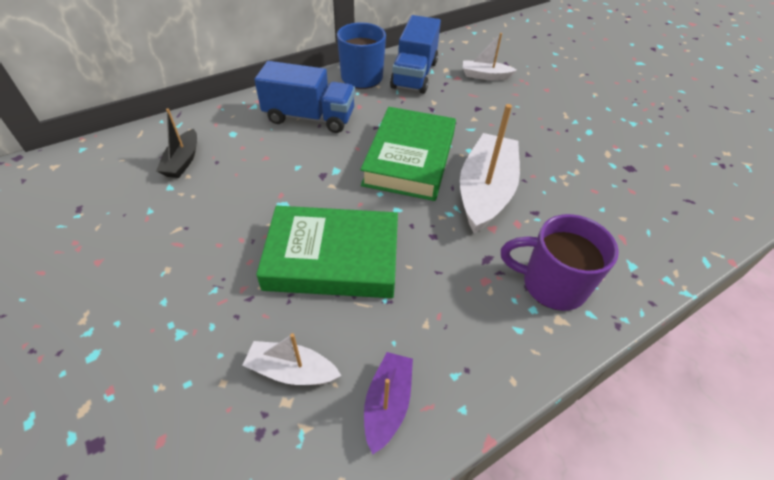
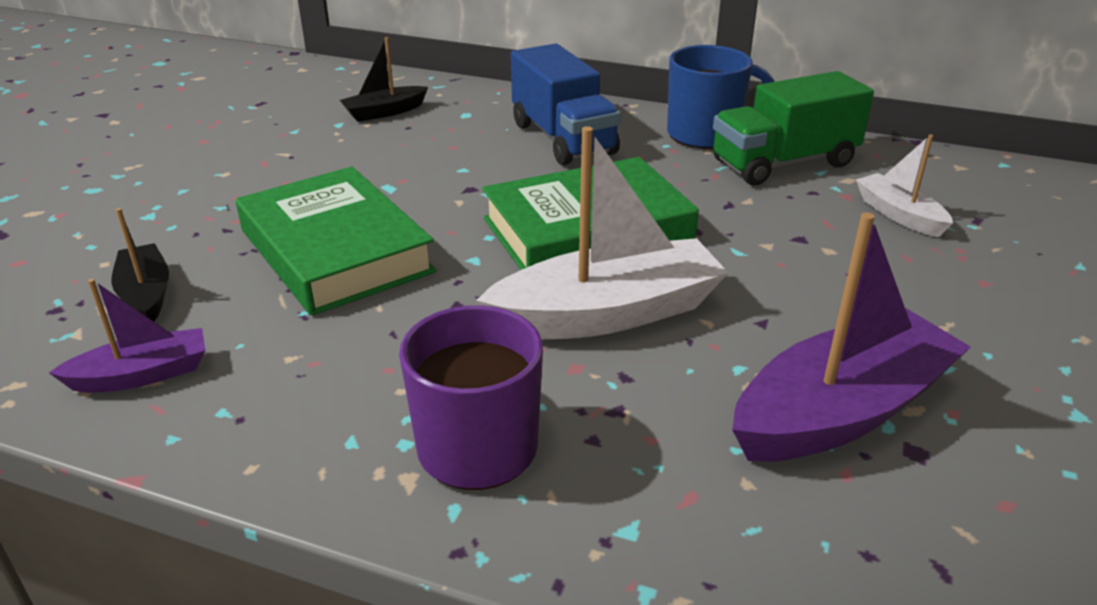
camera: 55 degrees right, 15 degrees down
(292, 371) = (146, 294): white boat -> black boat
(414, 75) = (784, 163): blue truck -> green truck
(598, 170) = (840, 412): none -> purple boat

